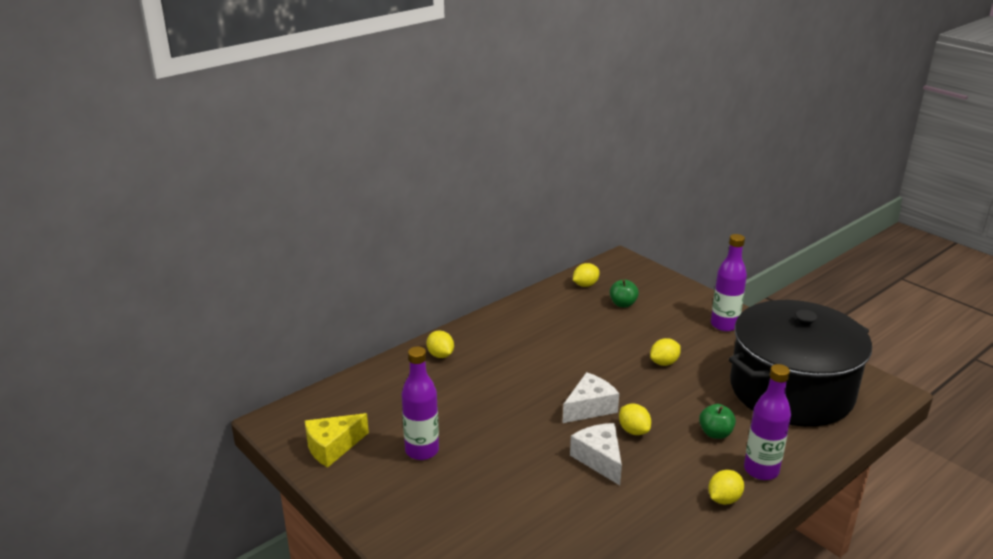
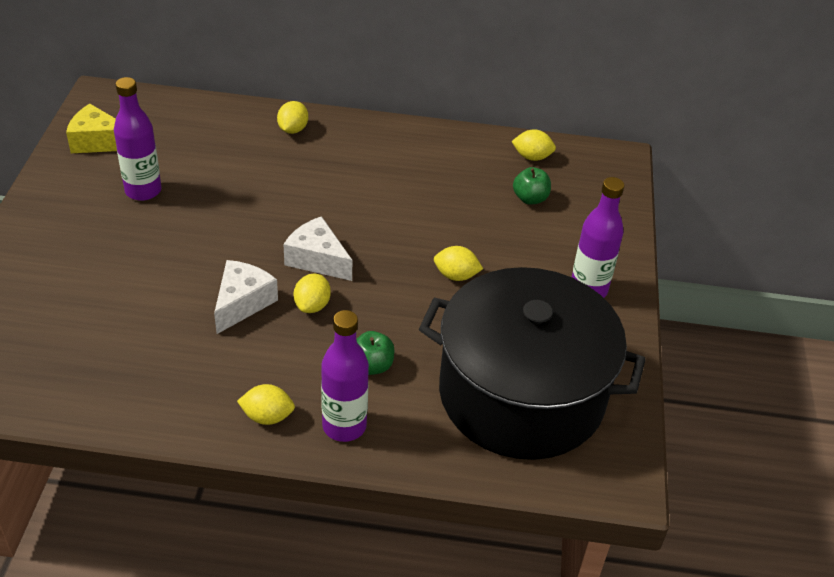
camera: 45 degrees right, 15 degrees up
(589, 407) = (317, 259): white cheese -> white cheese turned 150 degrees counterclockwise

